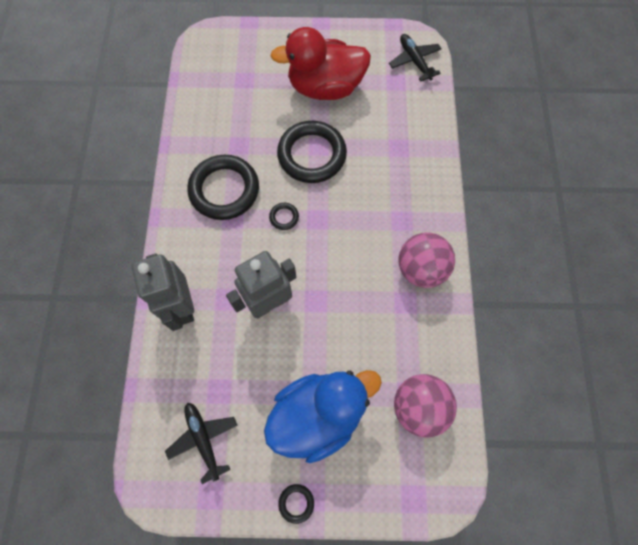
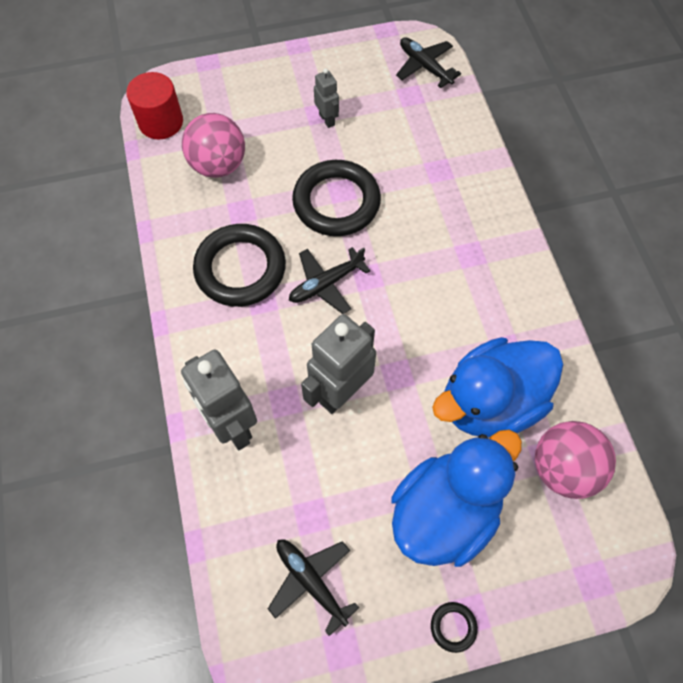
camera: 15 degrees left, 5 degrees down
(200, 62) = (161, 122): none -> red cylinder
(284, 217) = (326, 284): black ring -> black plane
(325, 87) = (327, 119): red duck -> grey robot
(379, 340) = (490, 402): none -> blue duck
(421, 269) = (511, 305): pink ball -> pink ball (218, 165)

